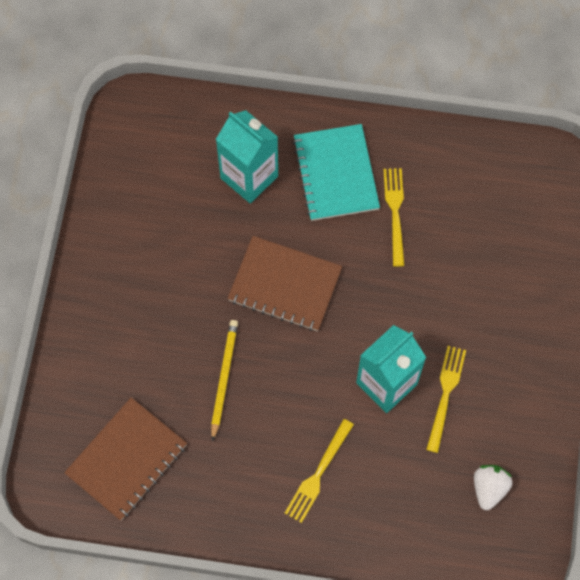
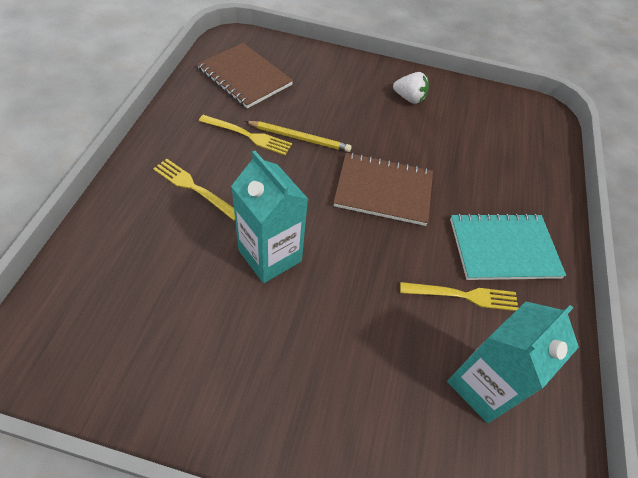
camera: 90 degrees right, 15 degrees down
(249, 177) = (491, 180): turquoise carton -> turquoise carton (482, 385)
(285, 284) = (383, 190): brown notebook -> brown notebook turned 75 degrees clockwise
(445, 393) = (247, 310): yellow fork -> yellow fork (249, 136)
(489, 488) = (124, 335): white strawberry -> white strawberry (409, 98)

